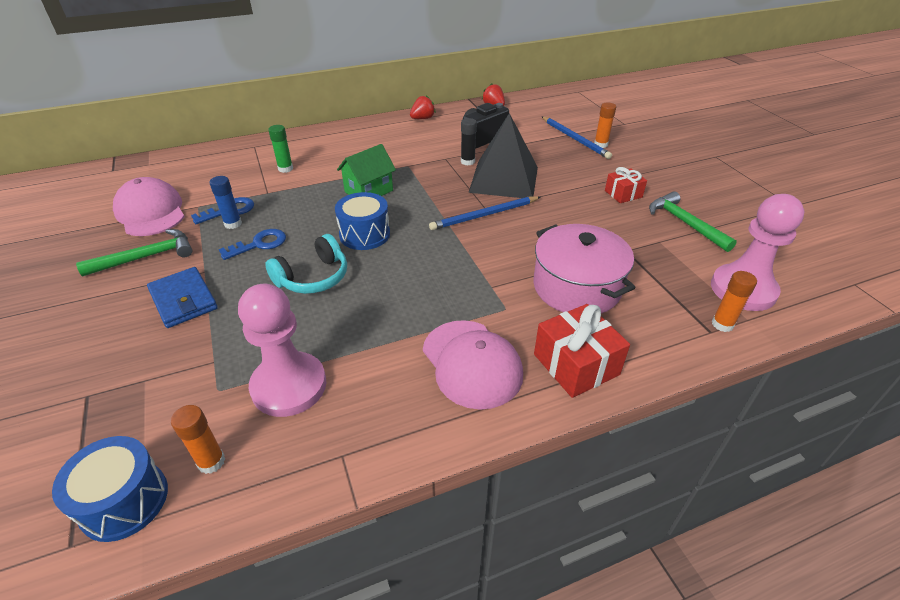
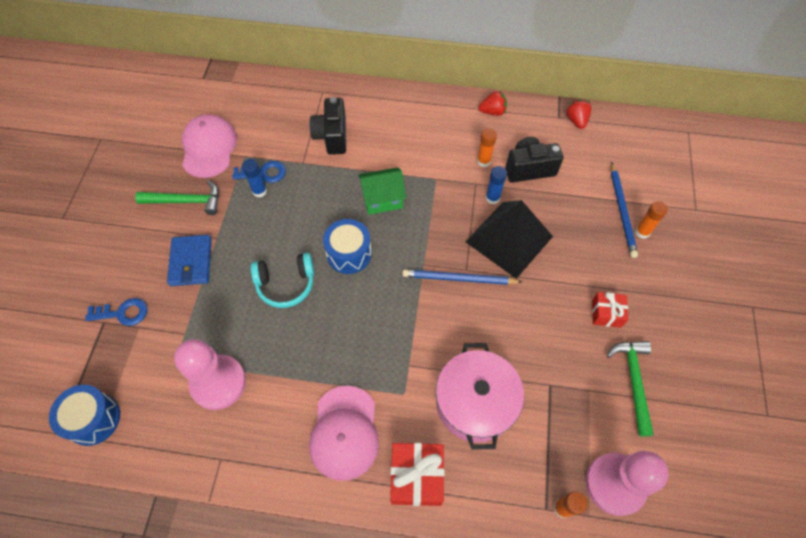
camera: 30 degrees right, 20 degrees up
(211, 462) = (148, 418): orange glue stick -> orange glue stick (483, 161)
(259, 244) = (267, 225): blue key -> blue key (123, 313)
(285, 169) = (332, 136): green glue stick -> black camera
(467, 161) = (492, 198): black glue stick -> blue glue stick

